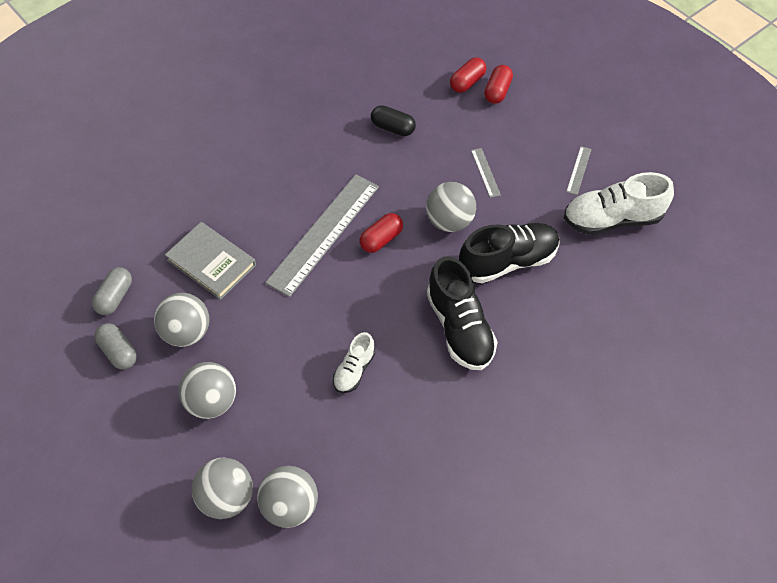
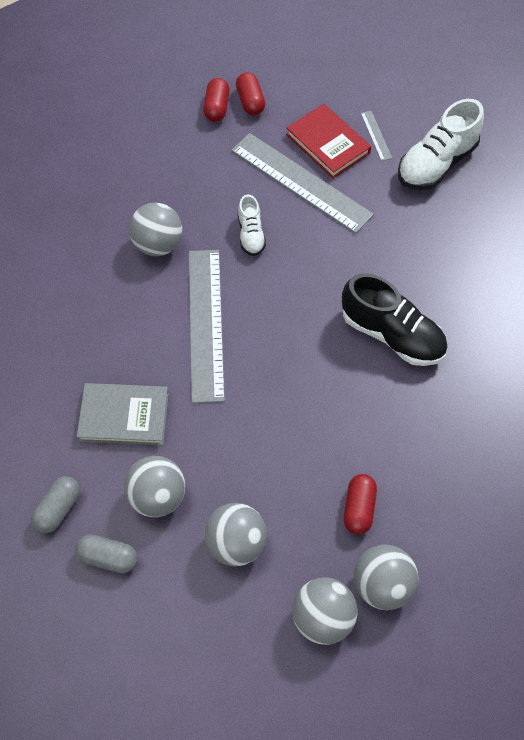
camera: 35 degrees left, 5 degrees up
(115, 297) = (58, 509): grey capsule -> grey capsule turned 45 degrees clockwise
(354, 370) = (336, 429): white shoe -> white shoe (251, 234)
(381, 239) = (261, 297): red capsule -> red capsule (359, 508)
(393, 128) = (185, 188): black capsule -> none
(449, 221) = (306, 245): grey ball -> grey ball (158, 244)
(485, 172) = (300, 182): grey ruler -> grey ruler, size x2.44
(508, 261) = (383, 251): black shoe -> none
(533, 155) = (328, 144): none -> red book

